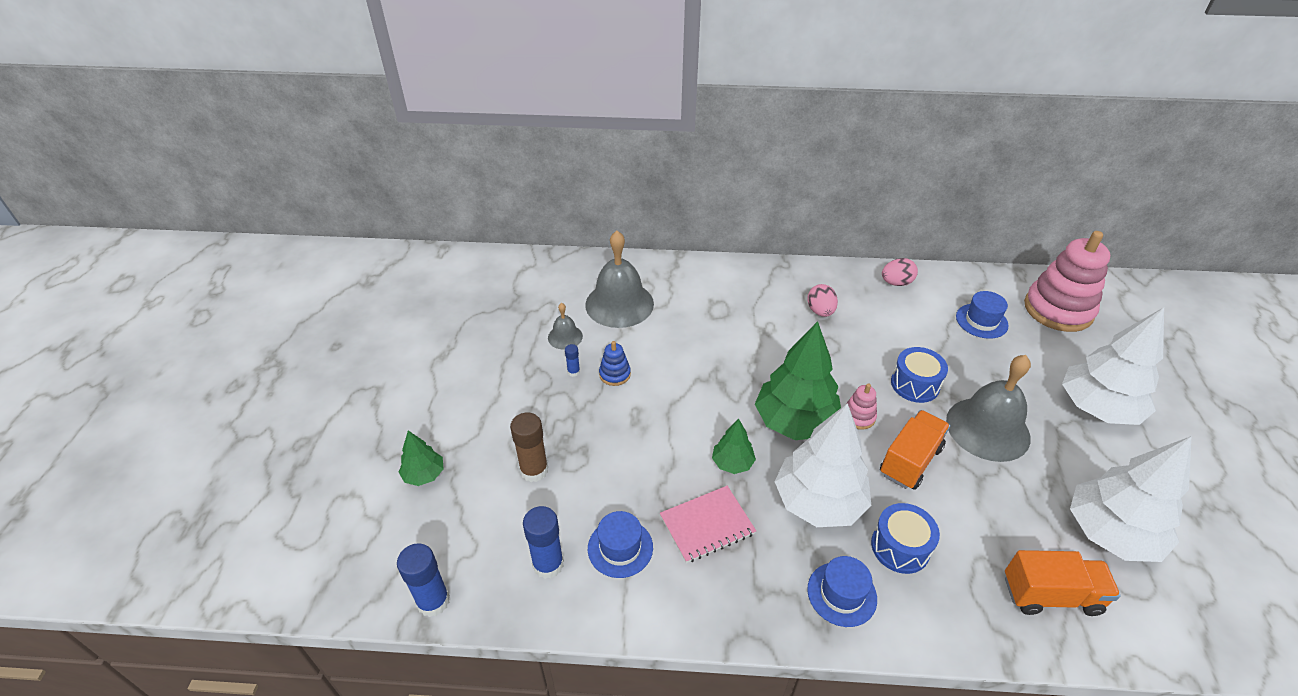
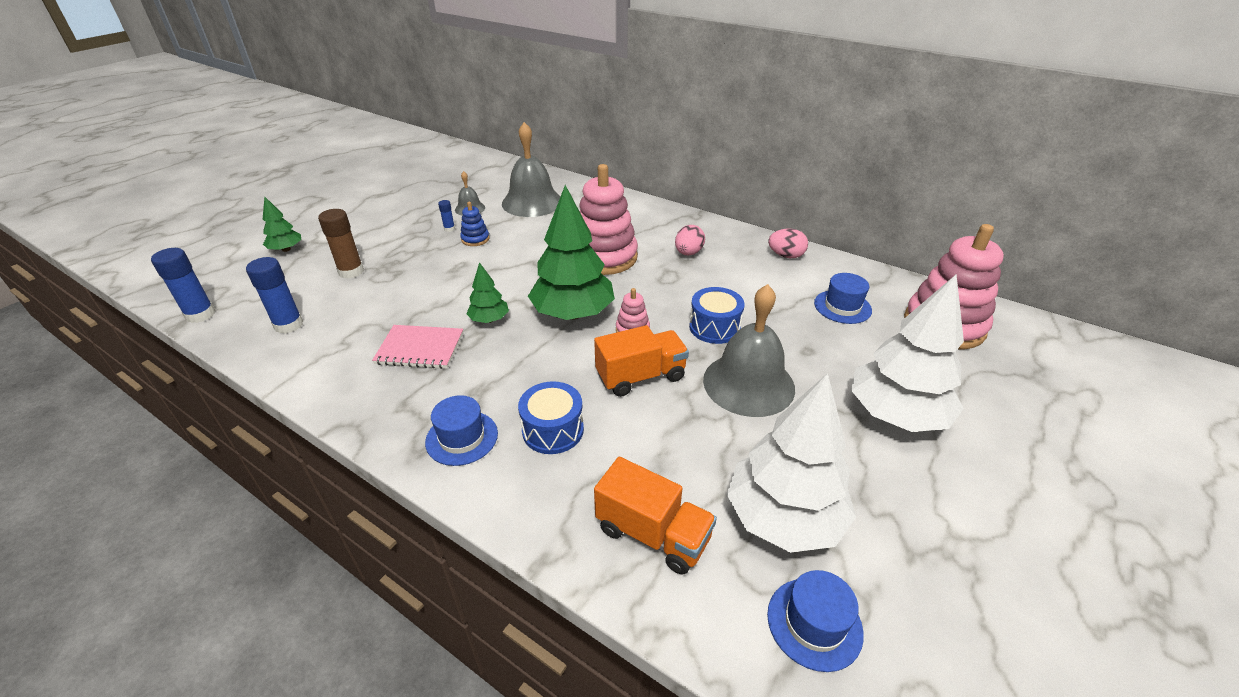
camera: 30 degrees right, 5 degrees down
(620, 548) = (344, 336): blue hat -> blue hat (814, 623)
(756, 346) = (604, 257): none -> pink stacking toy
(818, 502) = (524, 370): white tree -> none

